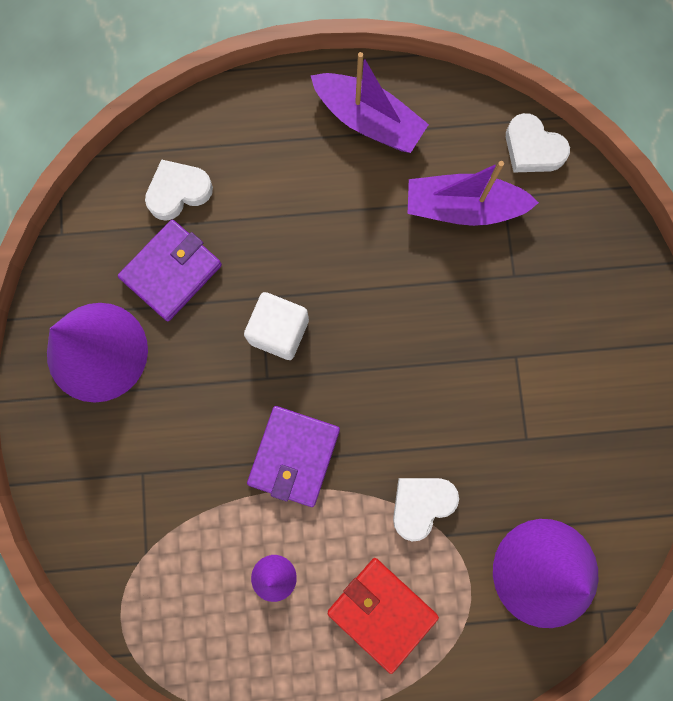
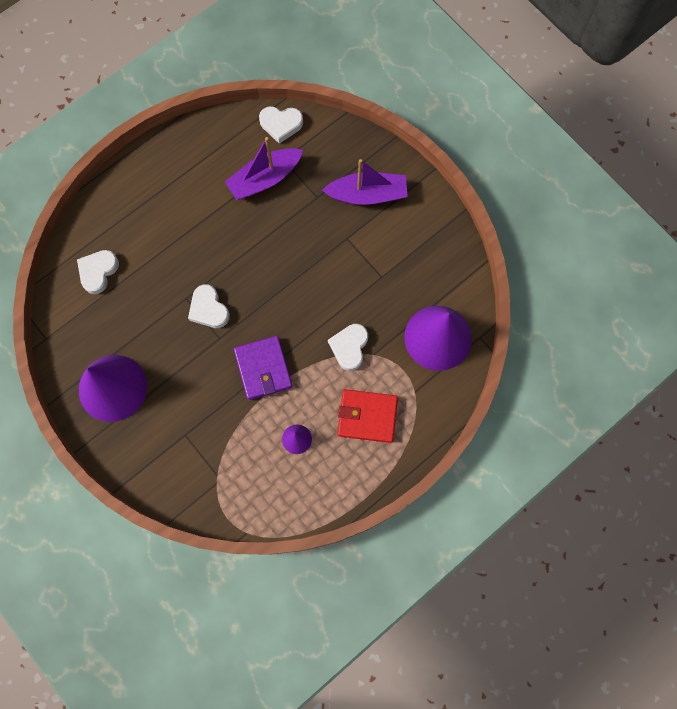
camera: 35 degrees left, 5 degrees down
(172, 272) = (125, 317): purple wallet -> none
(279, 331) = (208, 309): white cube -> white heart
(368, 121) = (180, 166): purple boat -> purple boat (367, 195)

